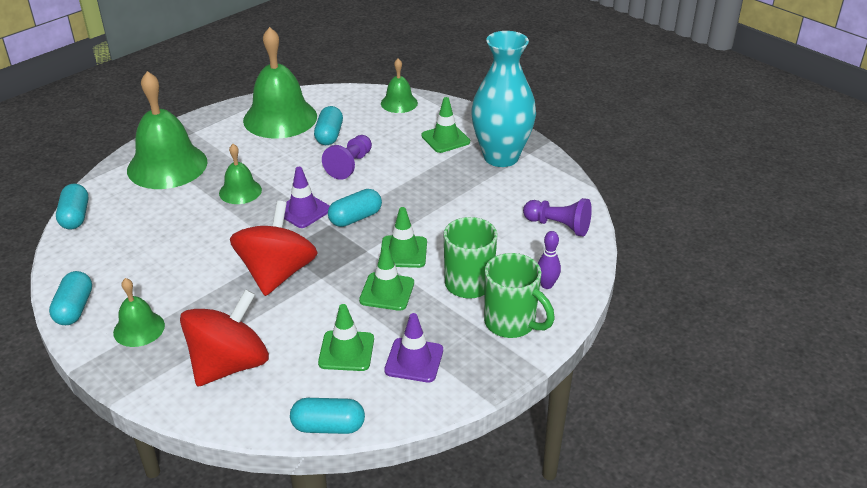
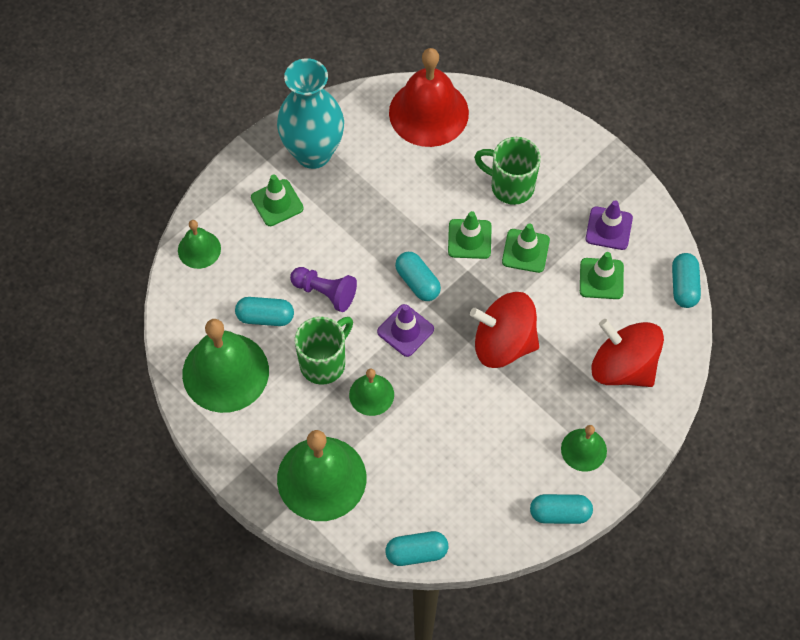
camera: 90 degrees left, 25 degrees up
(511, 323) = (561, 157): green mug -> green mug (324, 362)
(547, 285) = (511, 128): purple bowling pin -> none
(558, 226) = (428, 112): purple pawn -> red bell

